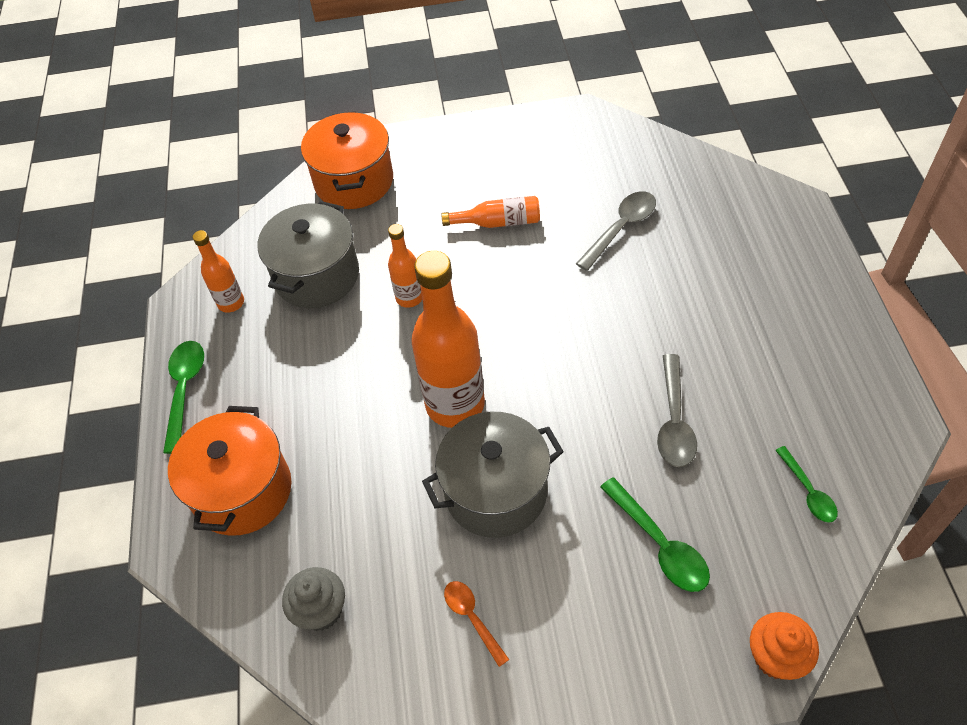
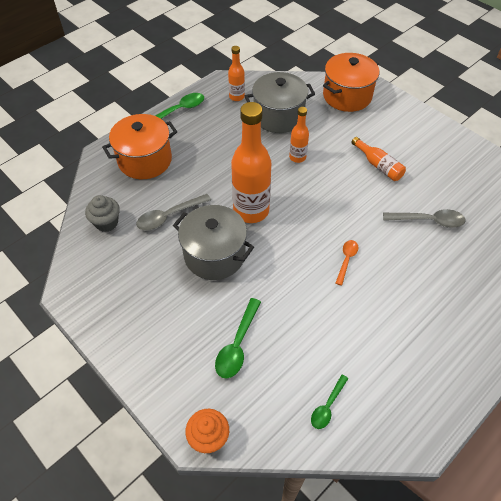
camera: 50 degrees right, 0 degrees up
(472, 618) = (140, 283): orange spoon -> orange spoon (346, 260)
(674, 421) = (320, 313): grey spoon -> grey spoon (169, 216)

